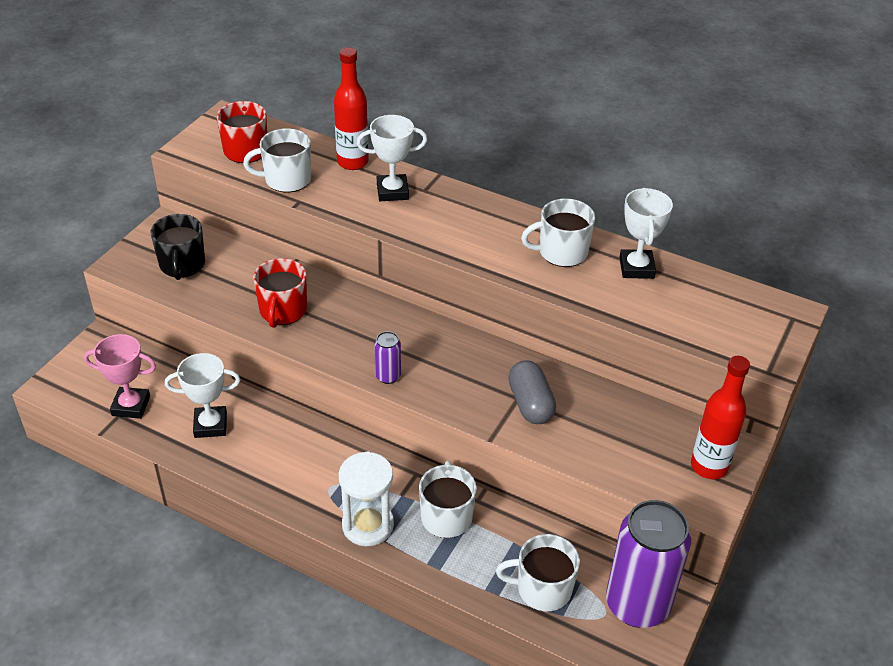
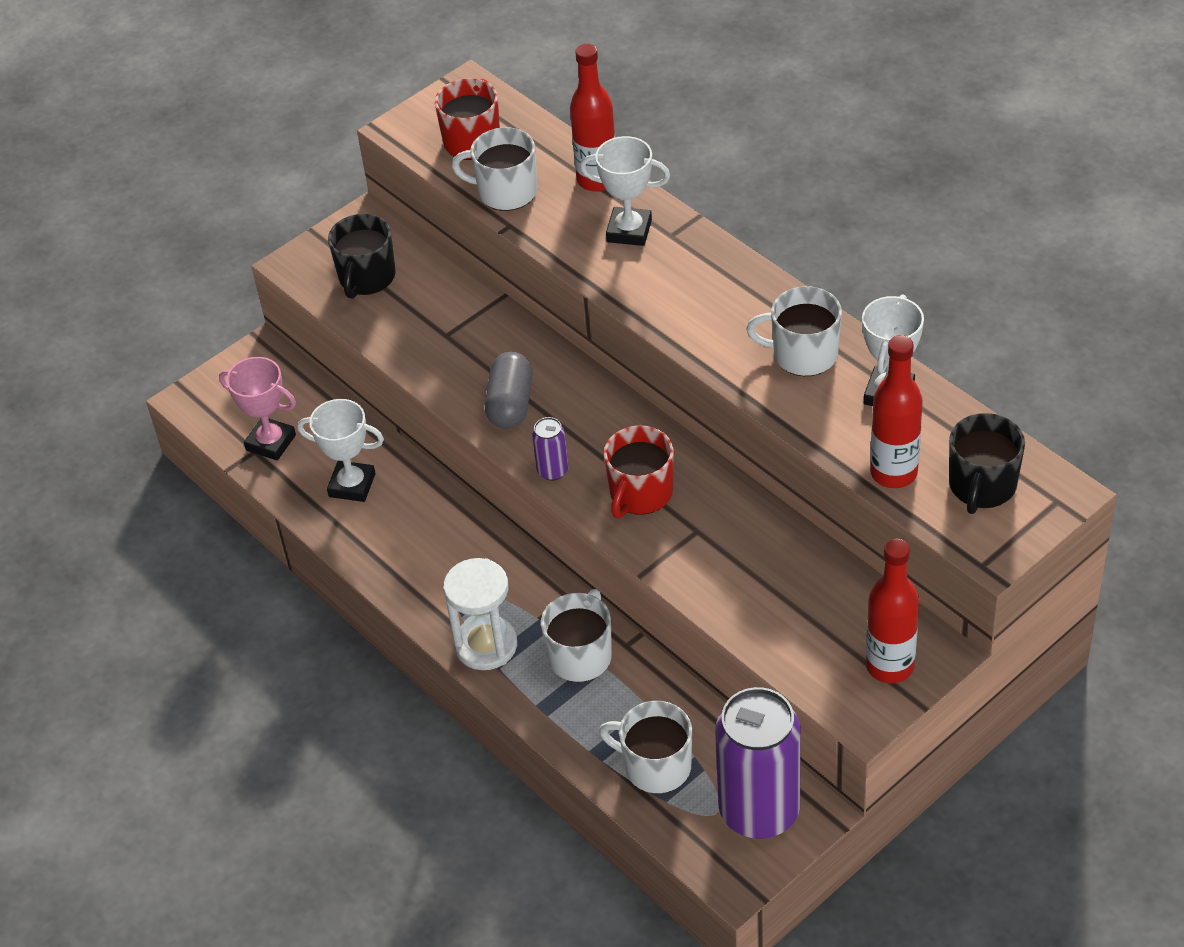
camera: 25 degrees right, 5 degrees up
(283, 311) = (462, 361): red mug -> red mug (640, 493)
(530, 404) = (708, 541): grey capsule -> grey capsule (510, 404)
(670, 320) = (893, 473): none -> red bottle
(736, 317) = (982, 486): none -> black mug

